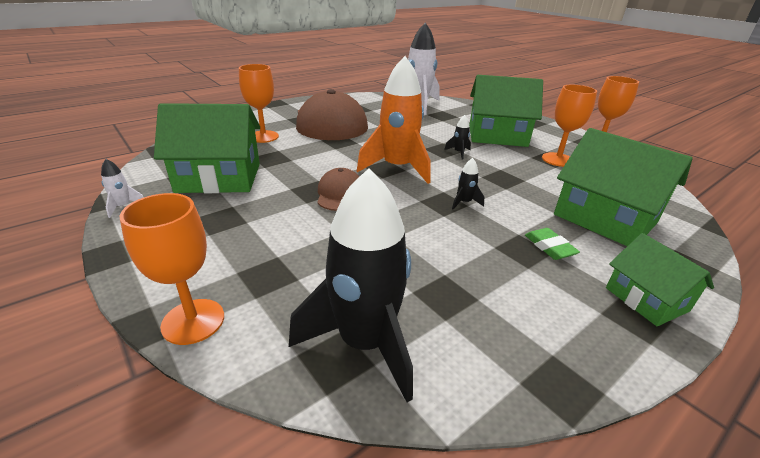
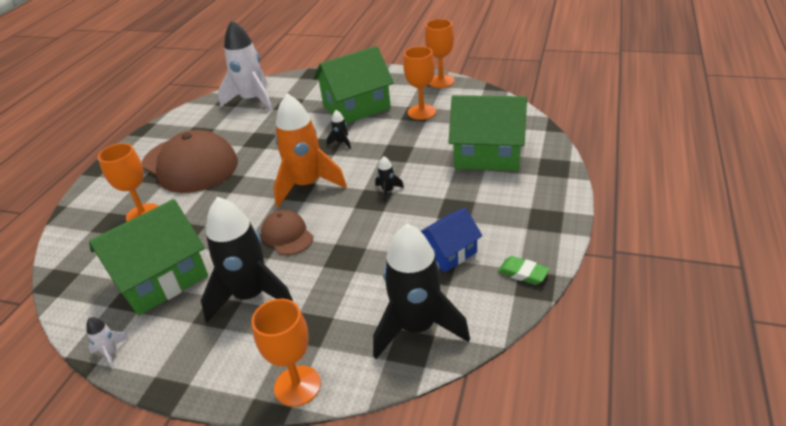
camera: 30 degrees left, 5 degrees up
(258, 222) = (251, 296): none -> black rocket
(476, 286) = (448, 252): none -> blue house
(549, 247) = (470, 198): green eraser -> green eraser (523, 273)
(646, 299) = (544, 205): green house -> none

